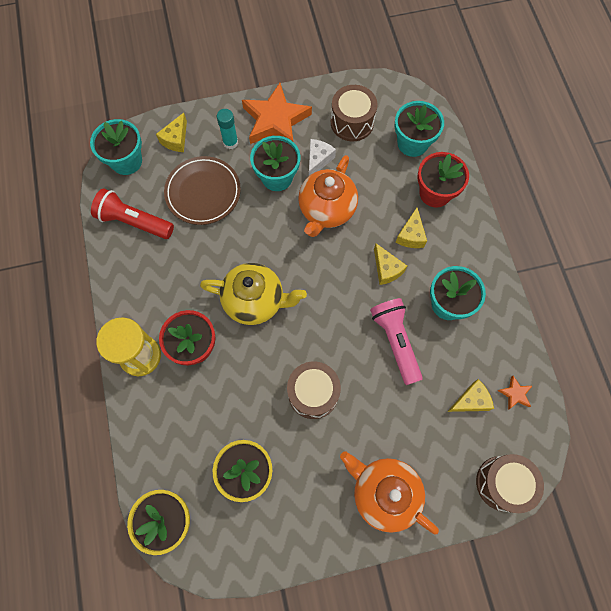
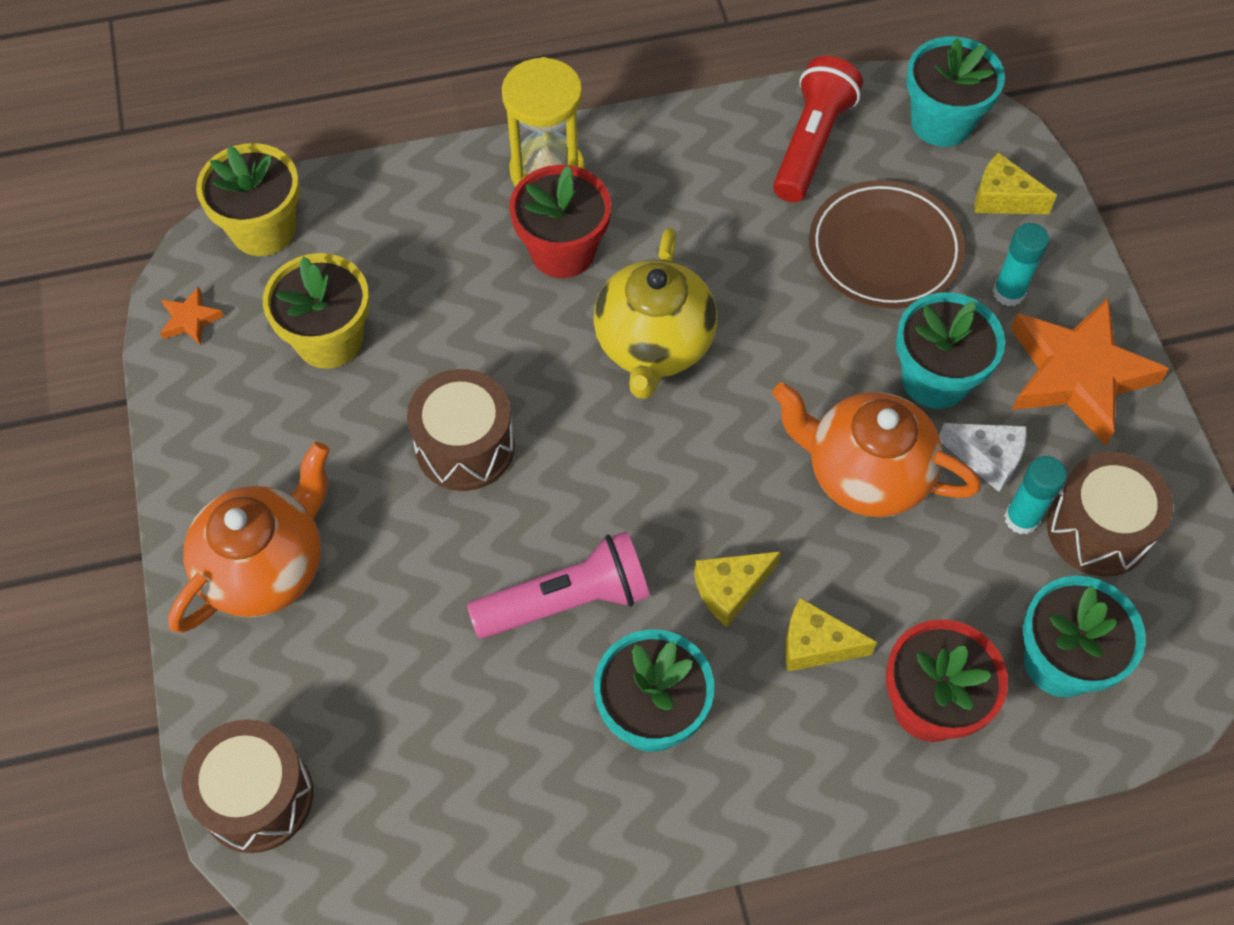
camera: 90 degrees right, 10 degrees down
(347, 150) = (1021, 518): none -> turquoise glue stick
(470, 400) = (433, 746): yellow cheese -> none
(515, 394) = (442, 844): orange star -> orange star (190, 319)

